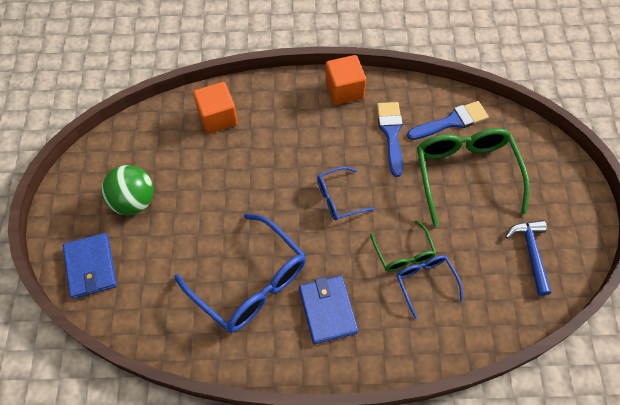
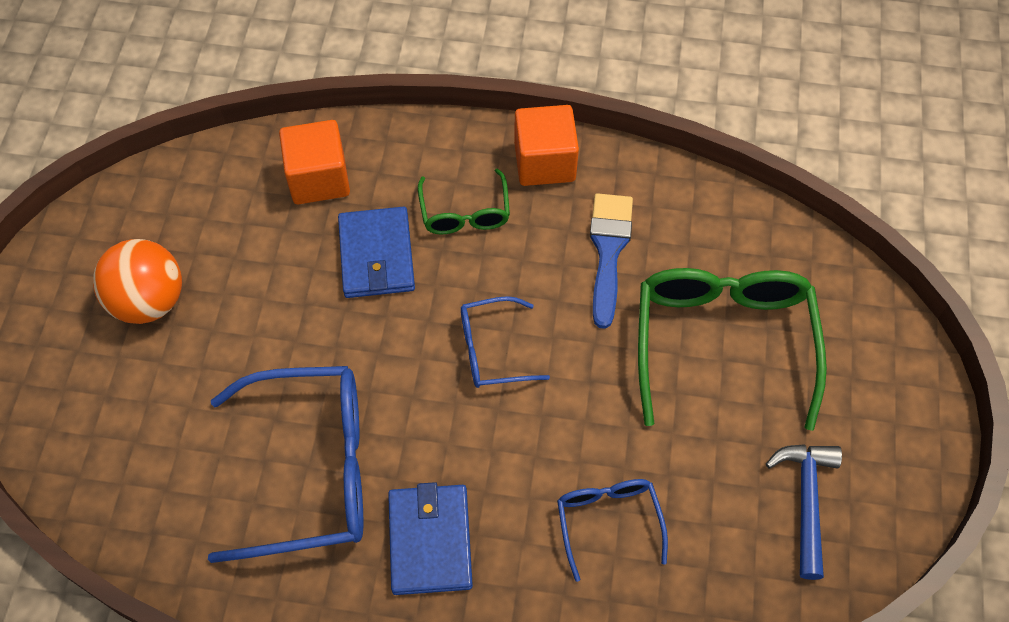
camera: 10 degrees right, 0 degrees up
(91, 267) = (56, 400): blue wallet -> blue wallet (376, 255)
(133, 201) = (149, 301): green ball -> orange ball
(250, 282) = (310, 470): blue glasses -> blue glasses turned 60 degrees counterclockwise
(403, 253) = (582, 464): green glasses -> green glasses (465, 212)
(451, 121) = (719, 245): blue brush -> none

